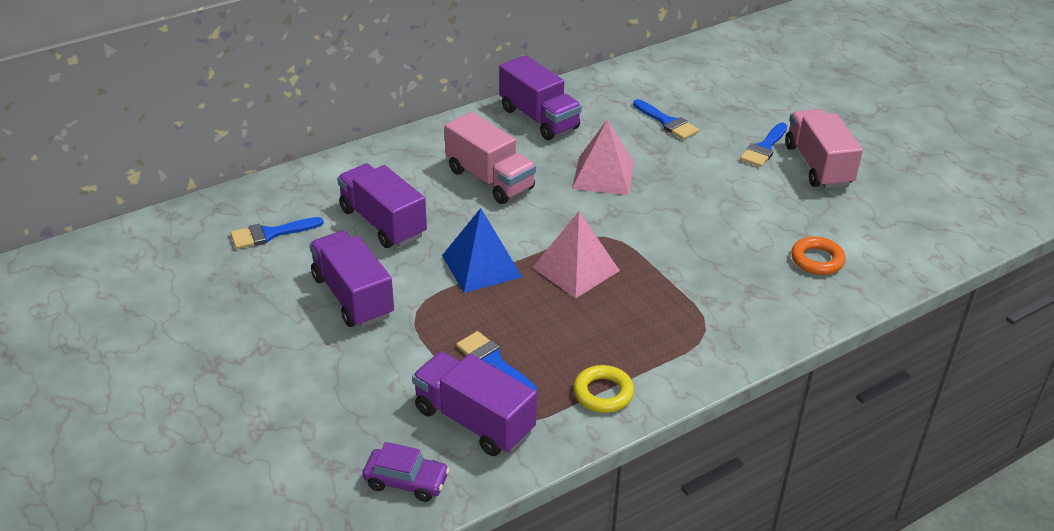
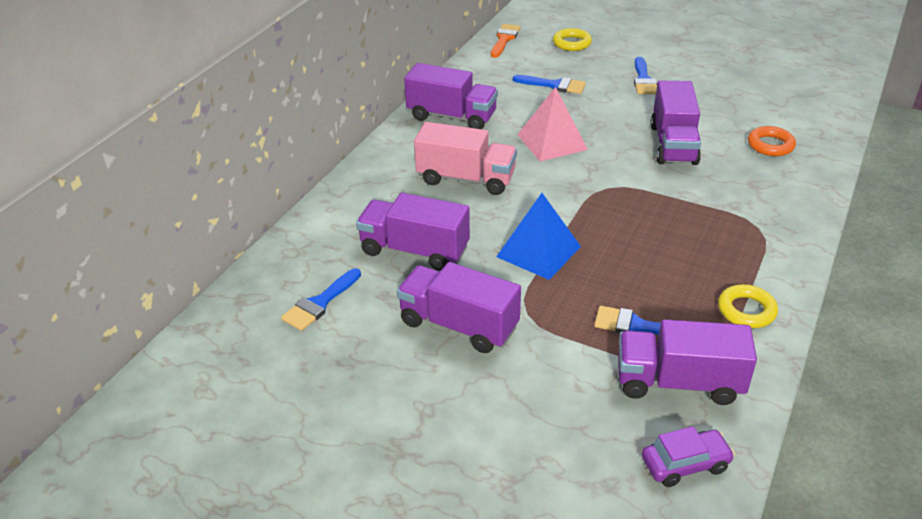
camera: 30 degrees left, 0 degrees up
(576, 269) = (614, 222): pink pyramid -> none
(671, 60) = (504, 39): none -> orange brush
(717, 221) = (673, 144): none -> purple truck
(734, 86) = (572, 43): none -> yellow ring
(818, 165) = (693, 79): pink truck -> none

